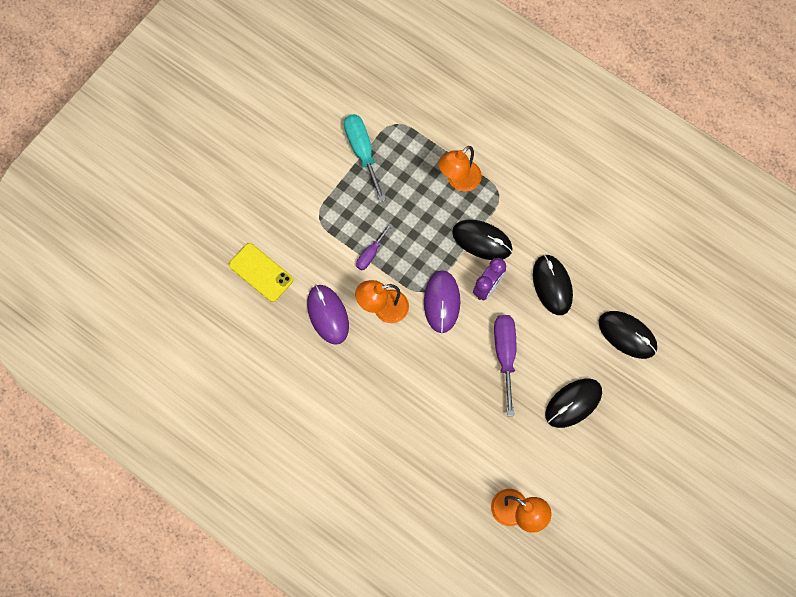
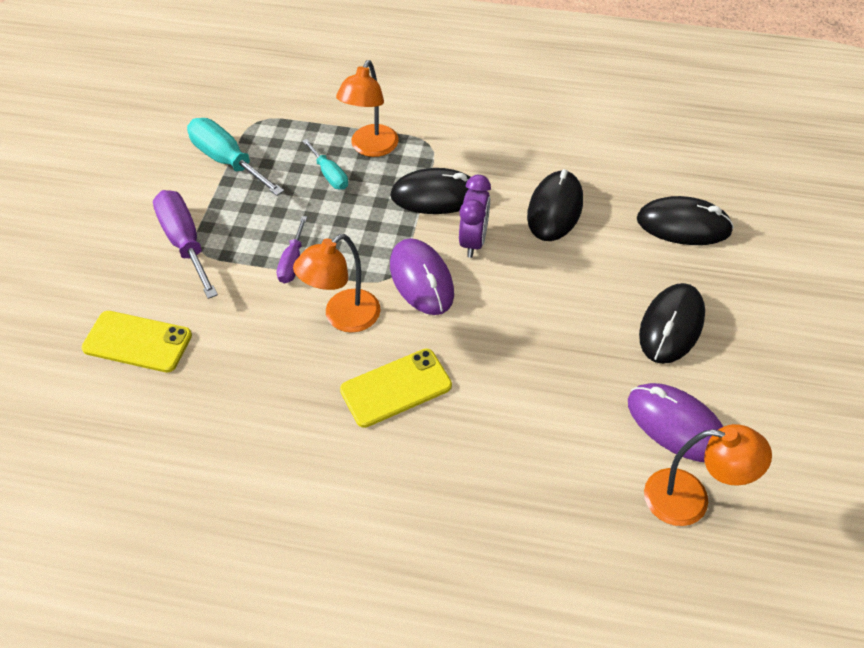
camera: 25 degrees left, 20 degrees down
(328, 315) = (264, 356): purple mouse -> purple mouse (676, 425)
(392, 370) = (396, 388): none -> yellow phone
(422, 193) = (329, 175): none -> turquoise screwdriver
(505, 354) = (543, 306): purple screwdriver -> purple screwdriver (185, 242)
(552, 285) = (554, 209): black mouse -> black mouse turned 60 degrees clockwise

